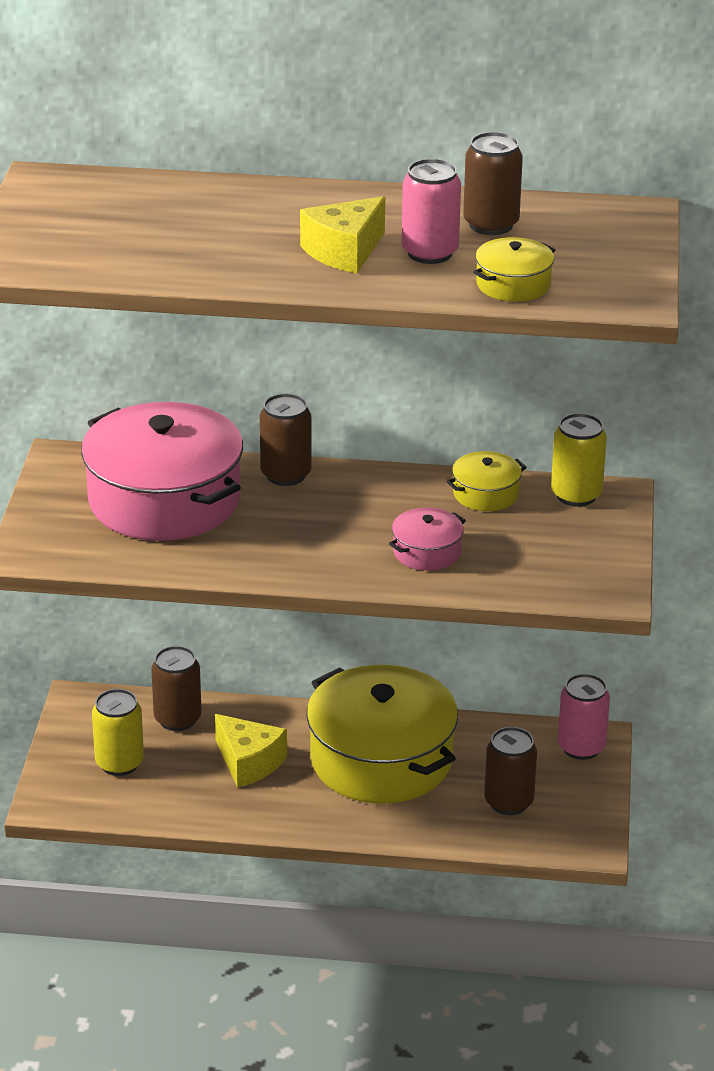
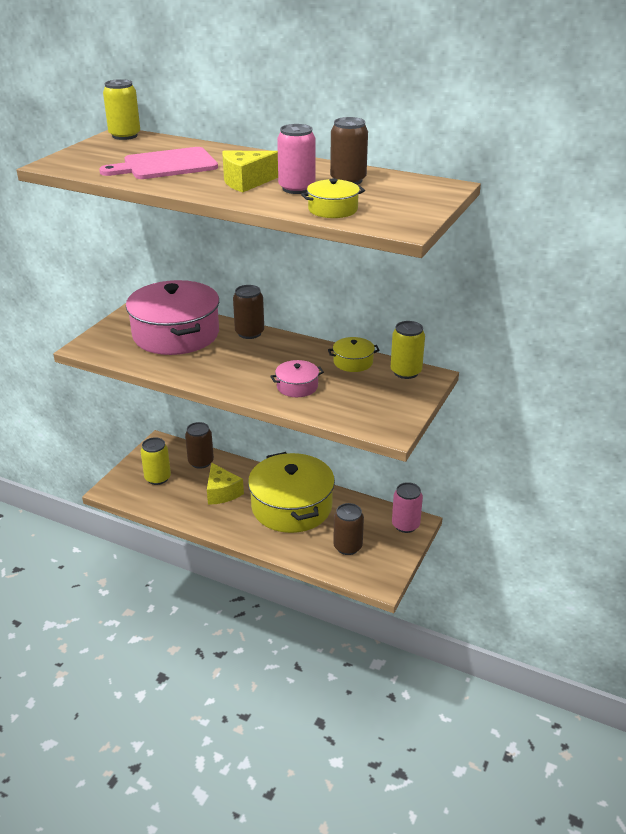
camera: 20 degrees right, 0 degrees up
(55, 182) = (125, 136): none -> yellow can
(188, 236) = (166, 165): none -> pink cutting board

